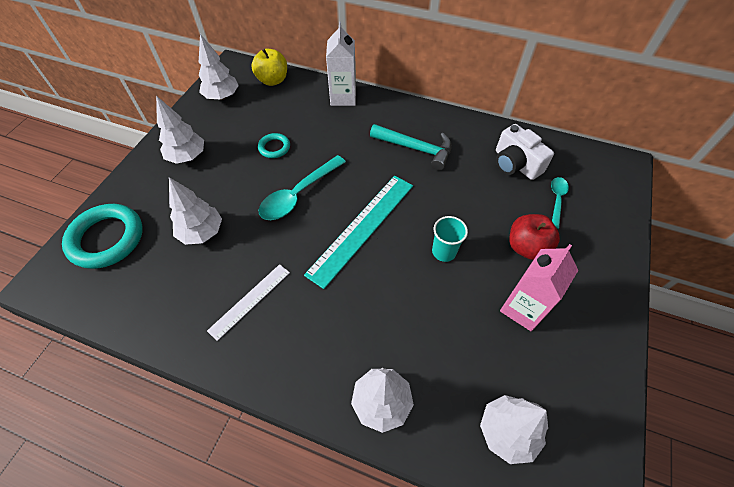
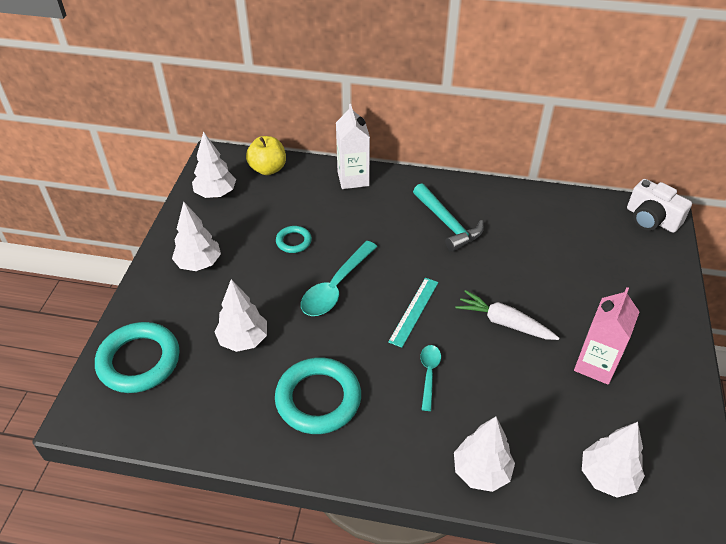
camera: 10 degrees left, 10 degrees down
(250, 300) = (318, 399): white ruler -> turquoise ring
(362, 228) = (414, 311): turquoise ruler -> turquoise ruler, size x0.57
(415, 149) = (447, 223): turquoise hammer -> turquoise hammer turned 45 degrees clockwise
(444, 251) = (504, 322): turquoise cup -> white carrot
(515, 164) = (554, 226): white camera -> white camera (651, 219)
(526, 247) = (585, 307): red apple -> none
(556, 200) = (604, 257): turquoise spoon -> turquoise spoon (429, 374)

